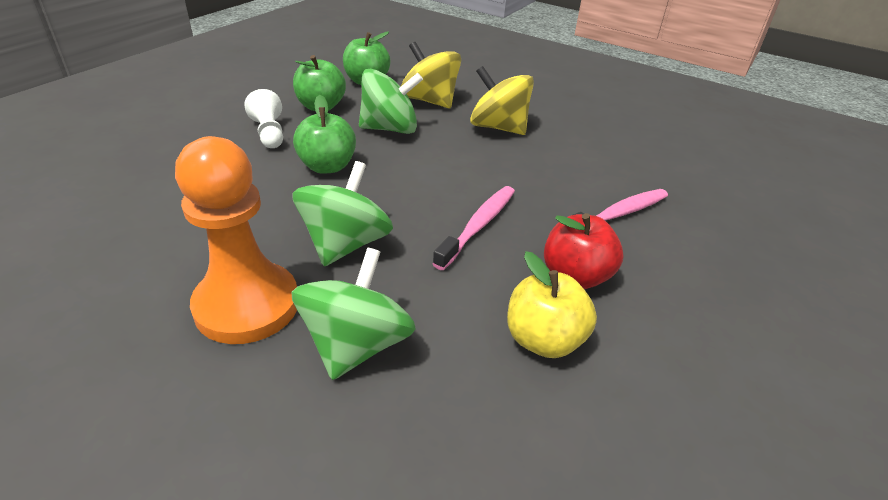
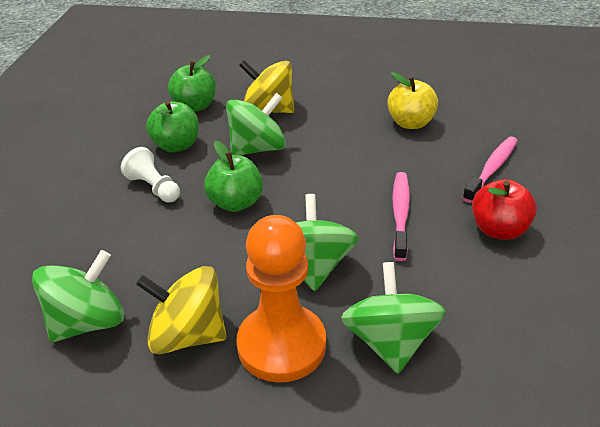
camera: 20 degrees left, 0 degrees up
(105, 221) = (87, 322): none -> green spinning top
(498, 127) = (346, 119): yellow spinning top -> yellow spinning top (187, 335)
(543, 340) = (512, 286): yellow apple -> yellow apple (410, 123)

